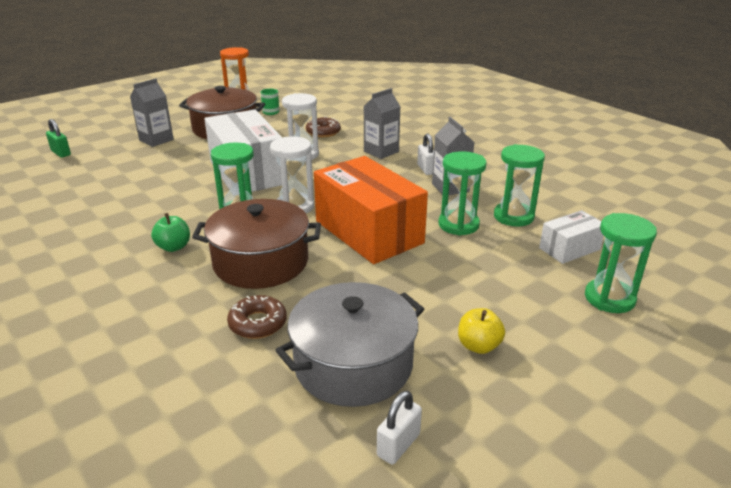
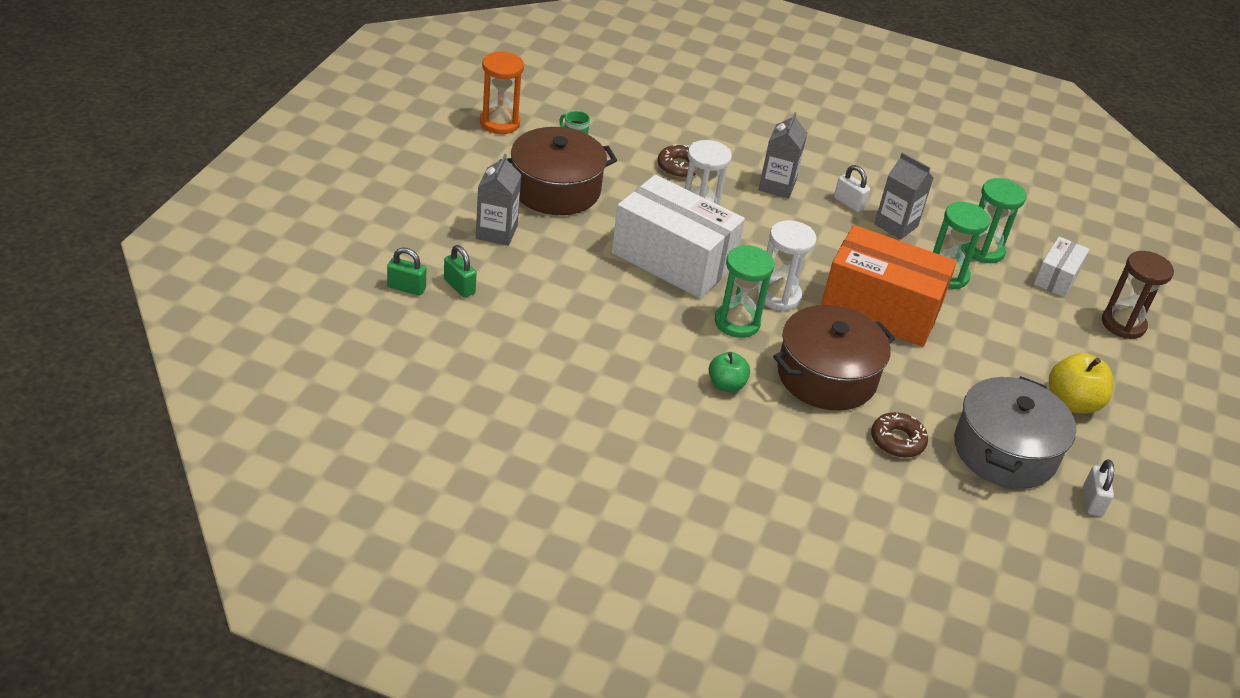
camera: 35 degrees left, 10 degrees up
(91, 158) = (459, 286): none -> green padlock
(478, 346) = (1072, 402): yellow apple -> yellow apple, size x1.53
(609, 298) = (1123, 324): green hourglass -> brown hourglass

